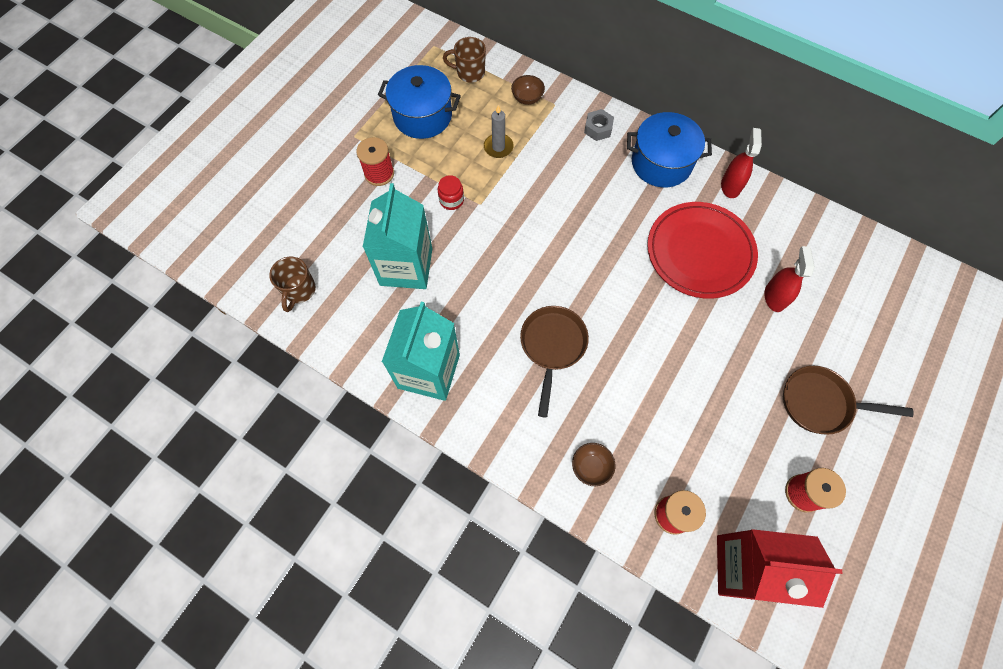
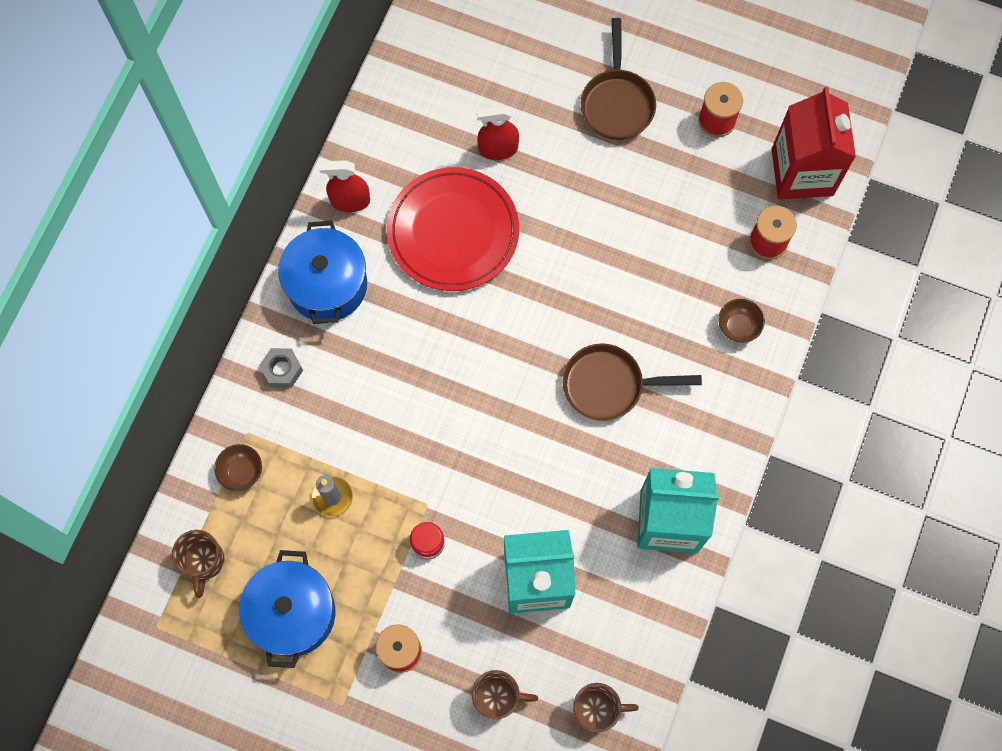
camera: 100 degrees left, 5 degrees up
(329, 227) = (497, 697): none -> brown mug

